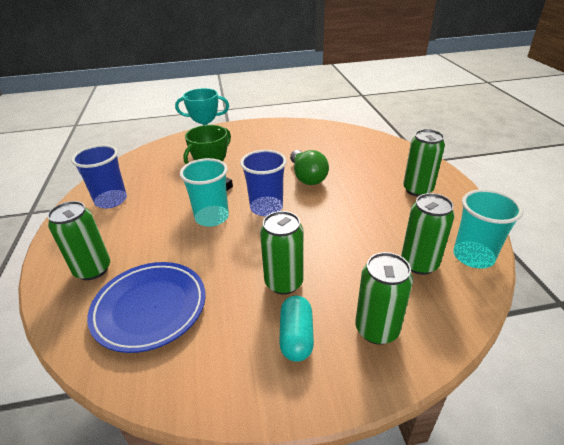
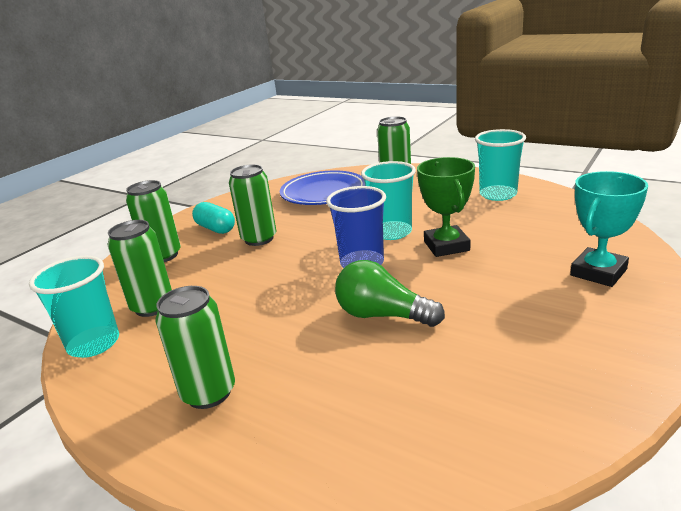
camera: 135 degrees right, 10 degrees down
(111, 200) = (498, 194): blue cup -> turquoise cup

